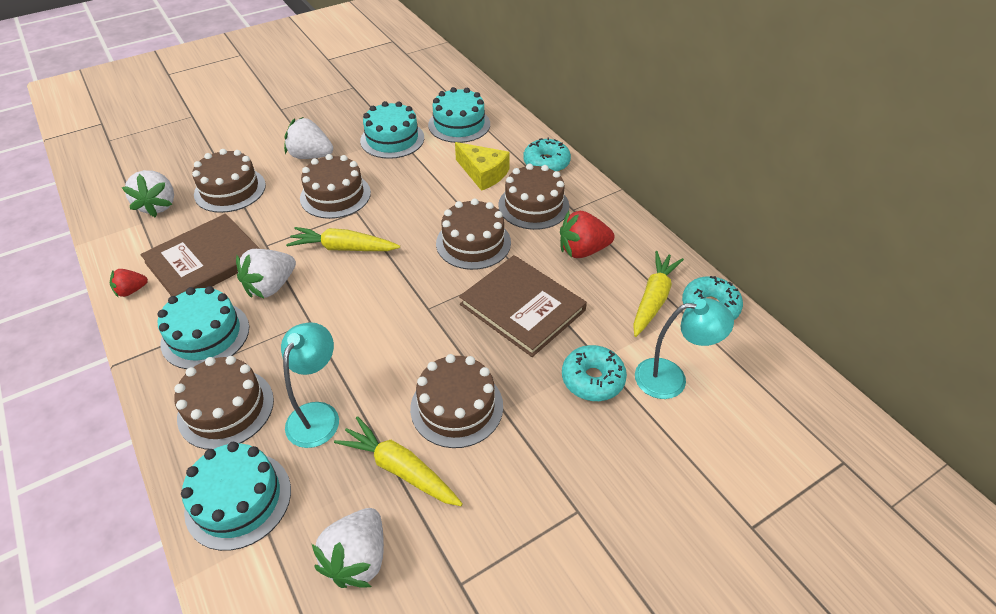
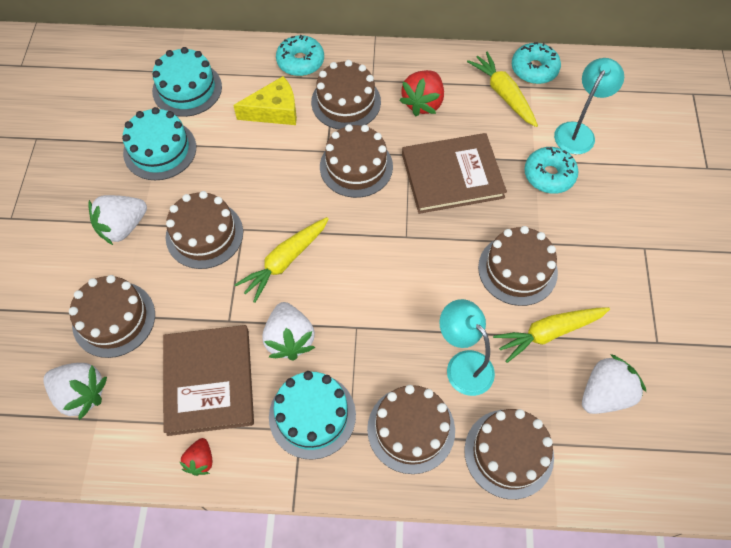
camera: 55 degrees left, 15 degrees up
(238, 500) = (508, 453): turquoise cake -> brown cake
(358, 558) = (605, 394): white strawberry -> white strawberry turned 90 degrees counterclockwise

